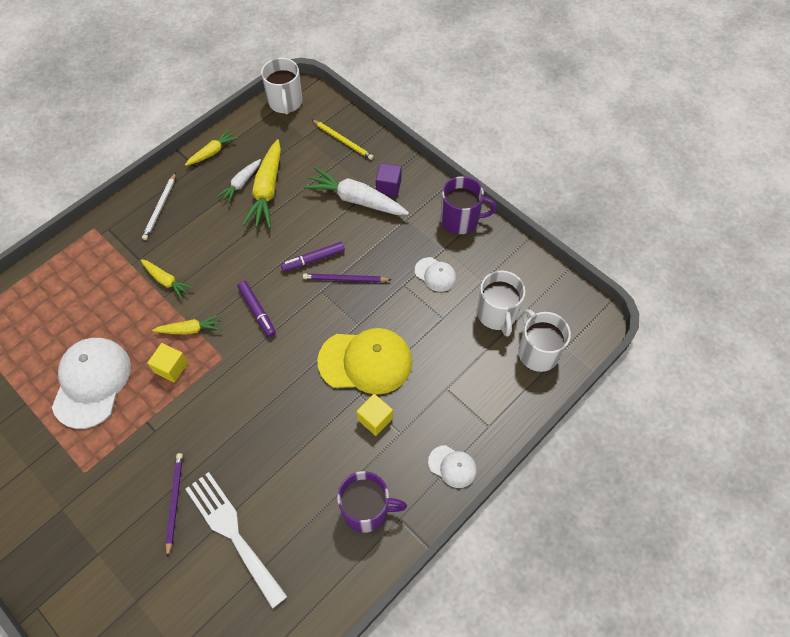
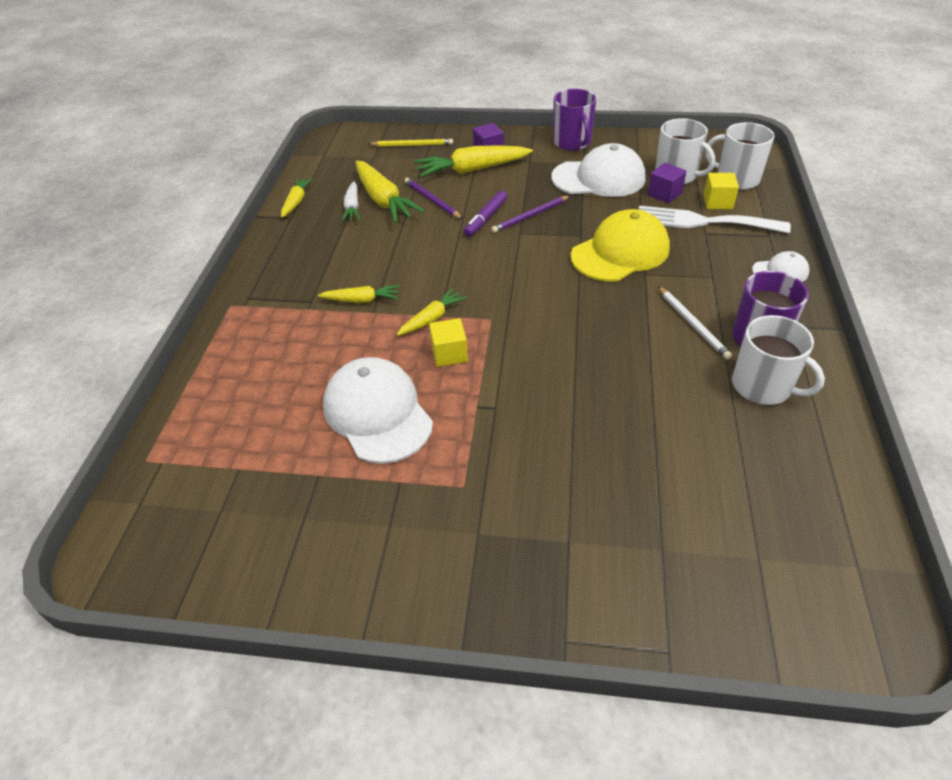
camera: 35 degrees left, 15 degrees down
(160, 208) = (289, 258): white pencil -> white pencil (693, 324)
(174, 502) = (590, 445): purple pencil -> purple pencil (432, 200)
(233, 533) = (676, 429): white fork -> white fork (703, 221)
(257, 311) = (480, 273): purple marker -> none
(285, 102) = (328, 146): white mug -> white mug (763, 386)
(356, 200) = (472, 170): white carrot -> yellow carrot
(375, 419) = (680, 280): yellow cube -> yellow cube (717, 202)
(435, 274) = (598, 178): white cap -> white cap, size x2.01
(460, 219) = (572, 142): purple mug -> purple mug turned 105 degrees clockwise
(464, 327) = (664, 194): none -> purple cube

